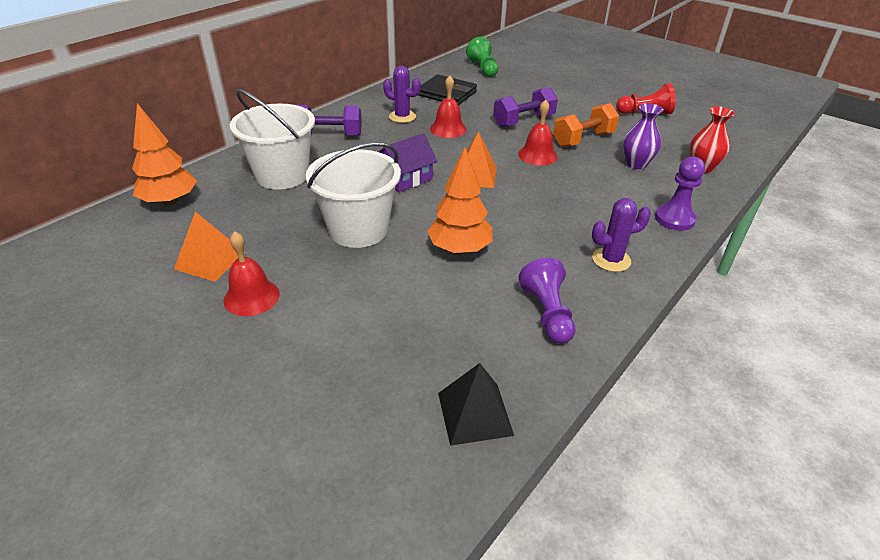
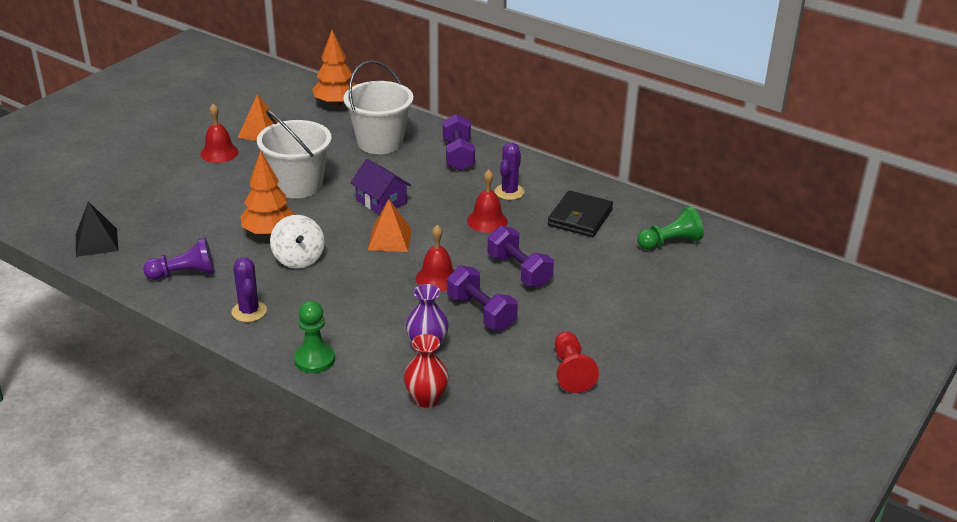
camera: 85 degrees right, 5 degrees down
(510, 228) = (298, 258): none -> white spinning top
(583, 139) = (481, 312): orange dumbbell -> purple dumbbell
(674, 219) = (314, 359): purple pawn -> green pawn

